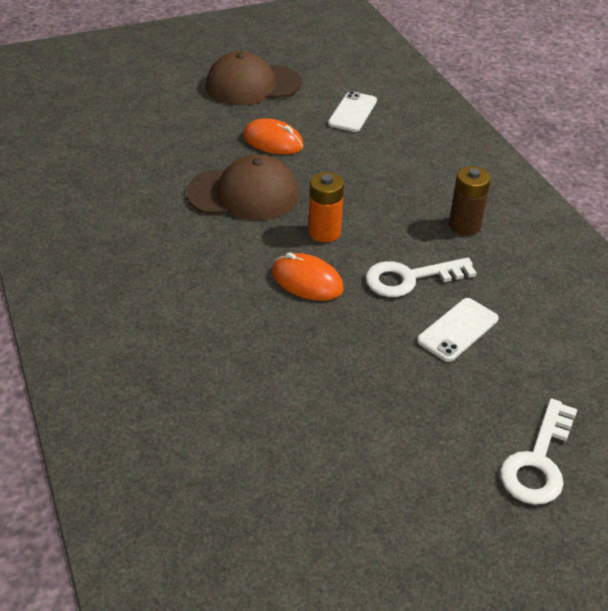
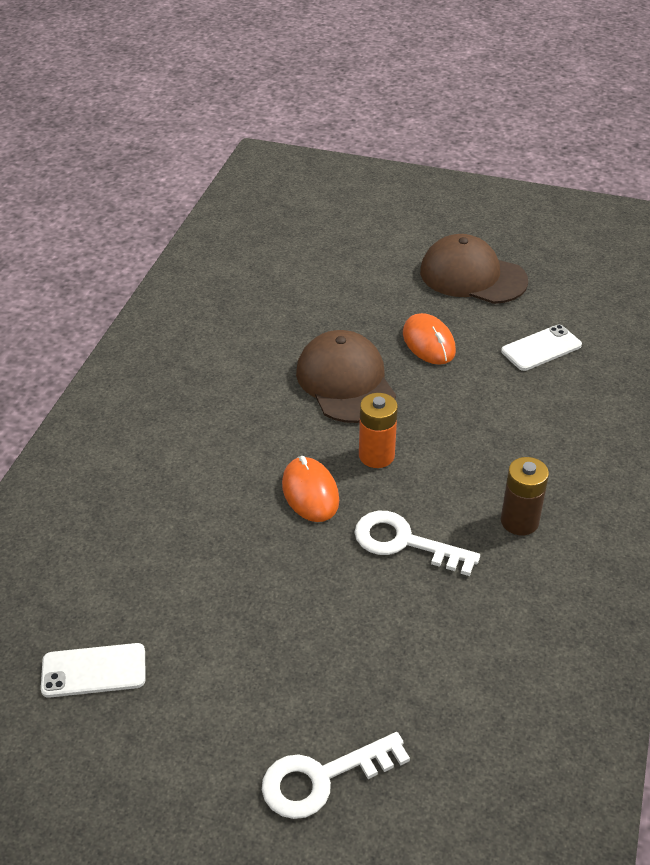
camera: 40 degrees right, 0 degrees up
(244, 194) = (345, 382): brown cap -> brown cap turned 150 degrees counterclockwise
(457, 330) = (392, 616): white phone -> white phone (94, 670)

